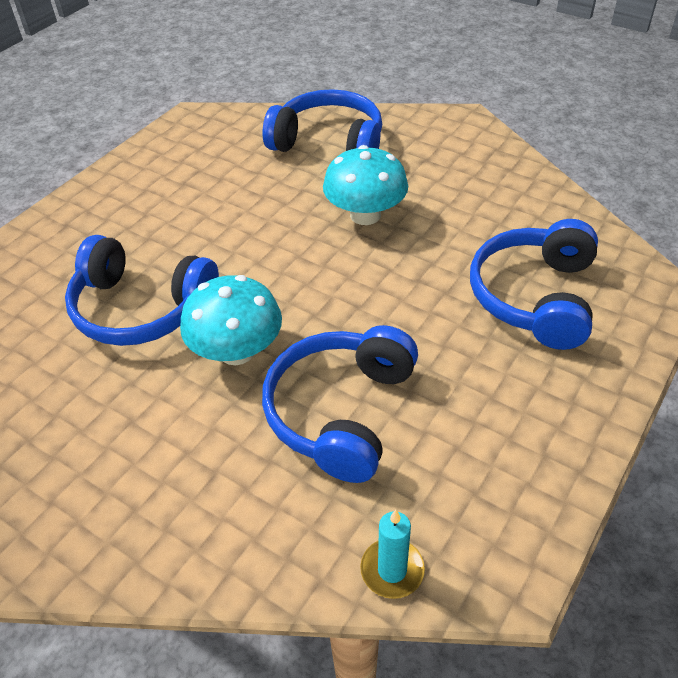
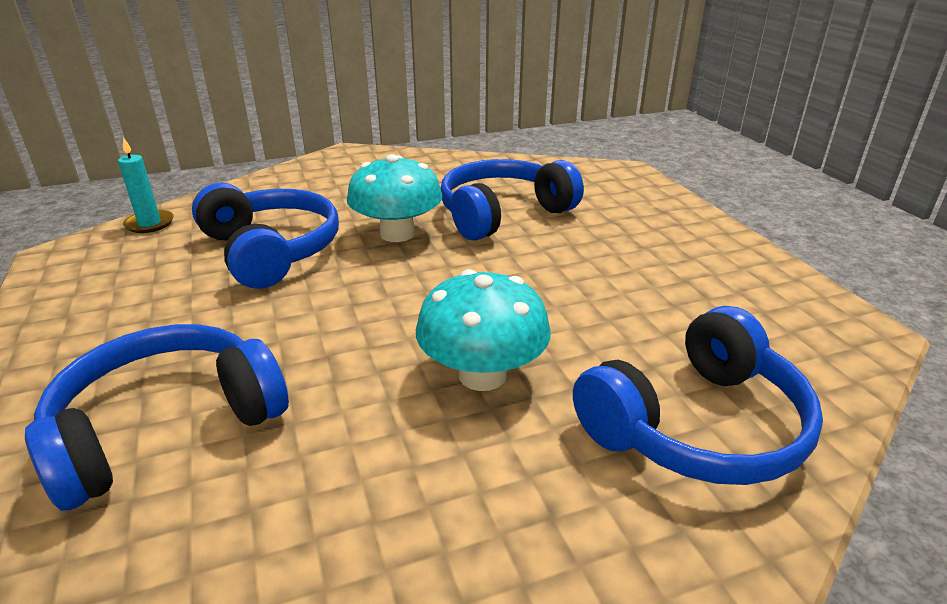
camera: 125 degrees right, 15 degrees down
(534, 297) = (166, 426): blue headphones -> blue headphones turned 90 degrees counterclockwise

